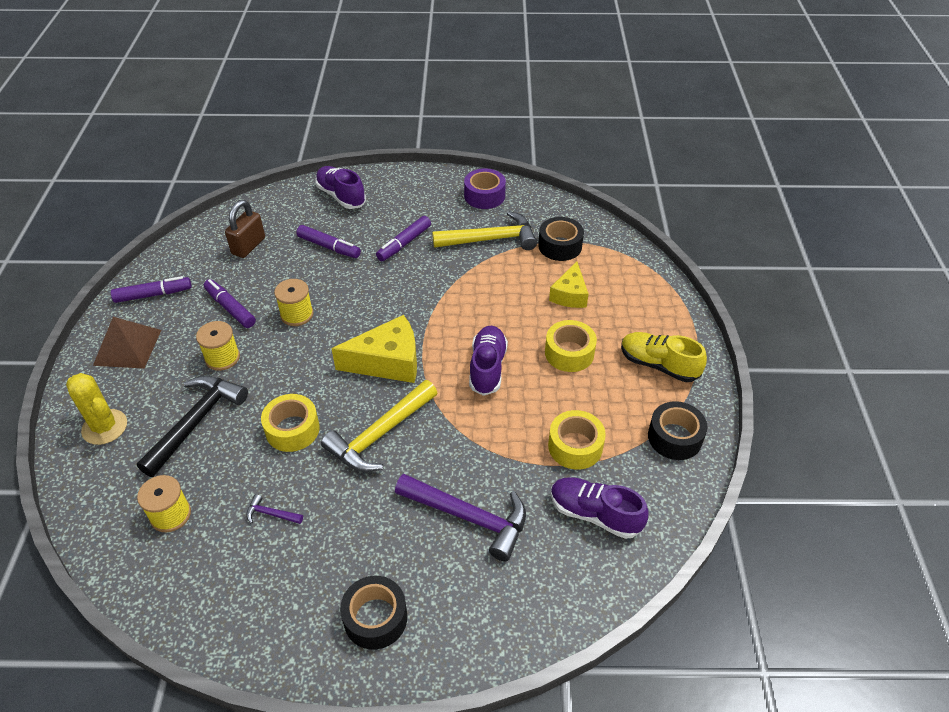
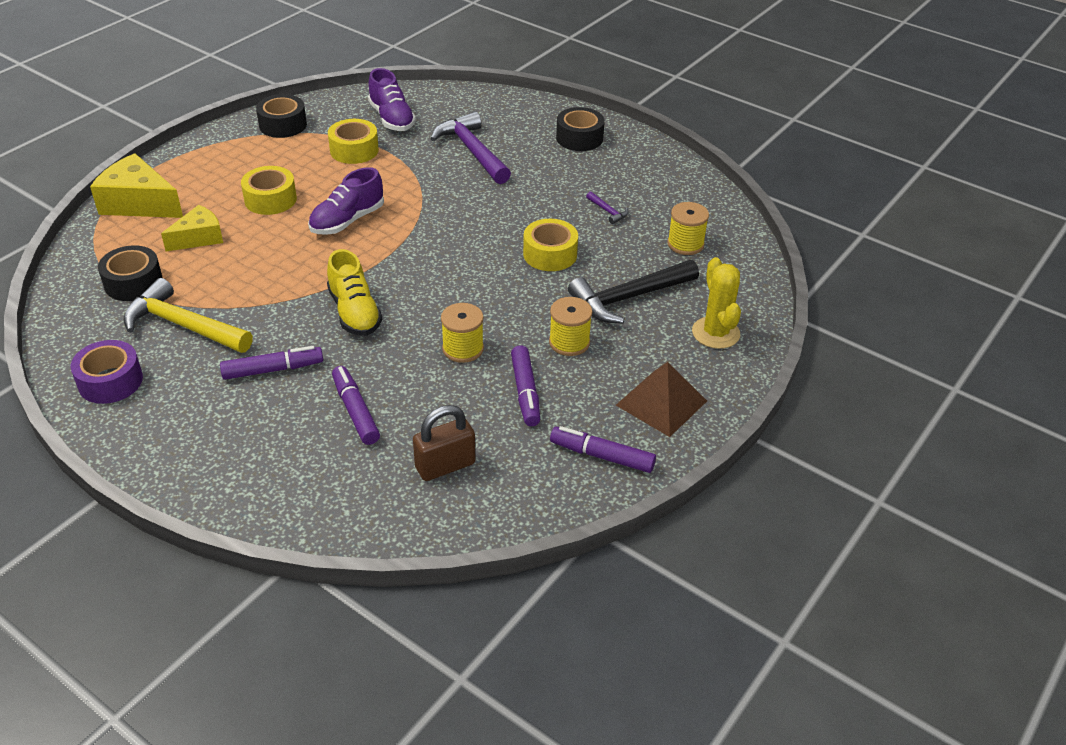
camera: 145 degrees left, 5 degrees down
(341, 196) = (265, 481): purple shoe -> none
(380, 434) = (483, 219): yellow hammer -> none
(388, 362) = (422, 264): yellow cheese -> yellow cheese (139, 203)
(658, 365) = (221, 161): yellow shoe -> yellow shoe (354, 312)

